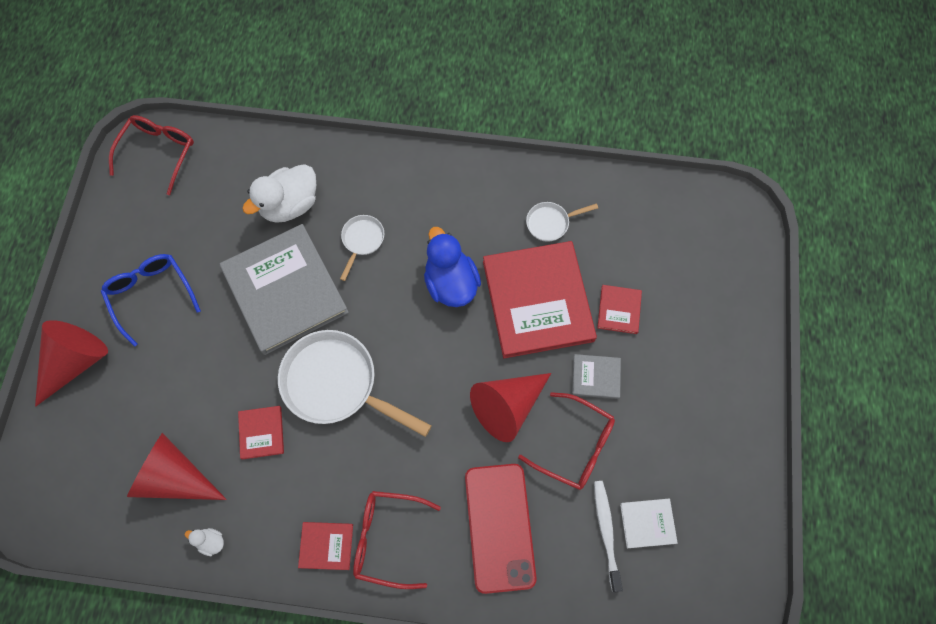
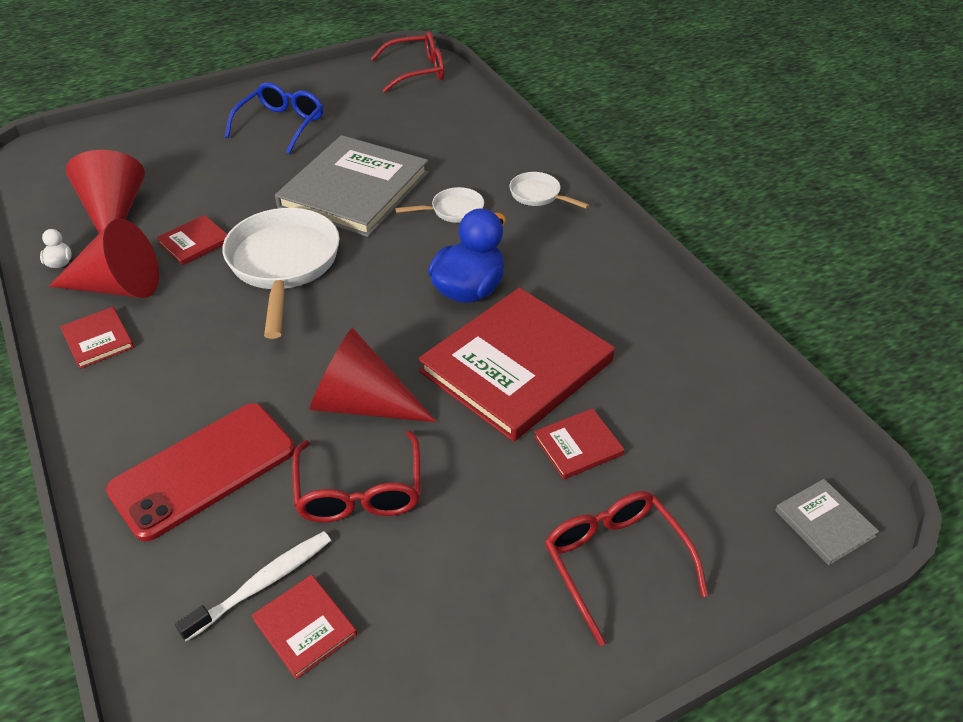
camera: 55 degrees right, 25 degrees down
(76, 362) = (187, 118): red cone -> red cone (118, 286)
(290, 205) = (444, 154): white duck -> none
(388, 538) = (133, 382): red glasses -> red glasses (616, 563)
(550, 223) = (623, 331): white pan -> white pan (538, 195)
(596, 377) = (468, 467): grey book -> grey book (824, 523)
(647, 523) = (305, 627): white book -> red book

